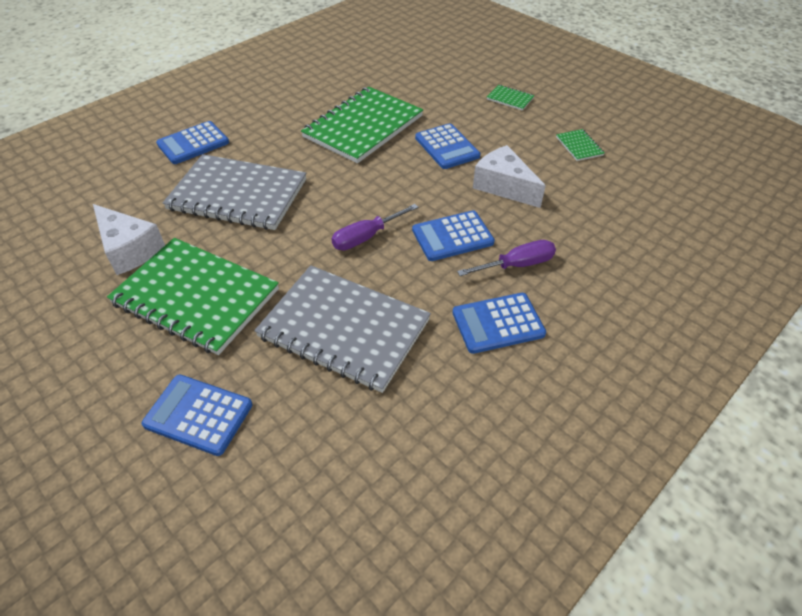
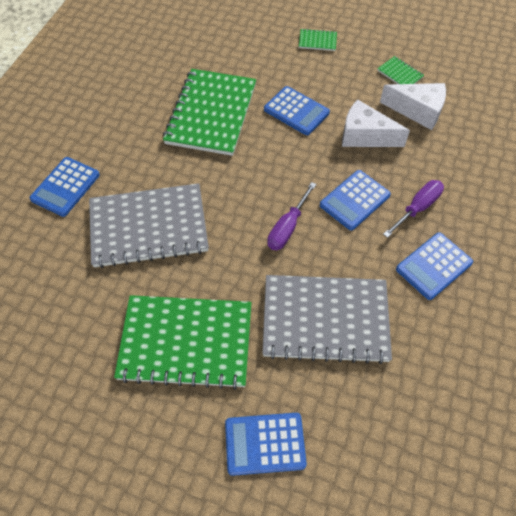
camera: 25 degrees left, 10 degrees up
(129, 249) = (91, 321): white cheese -> white cheese (418, 111)

